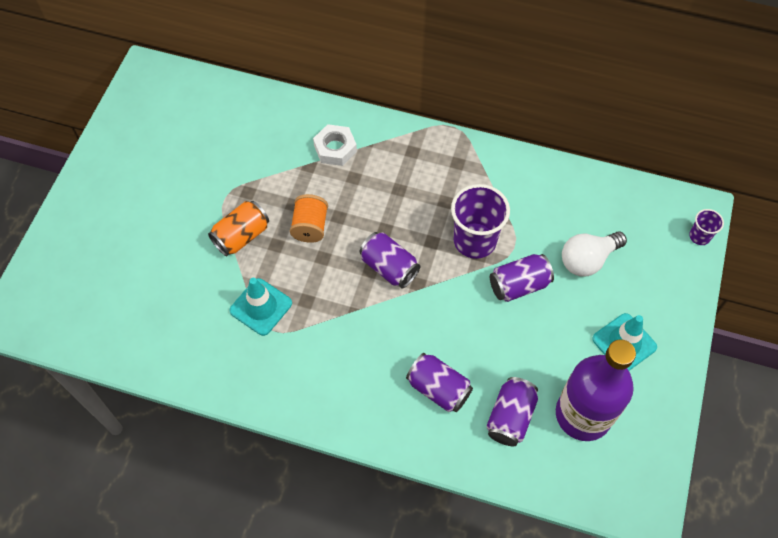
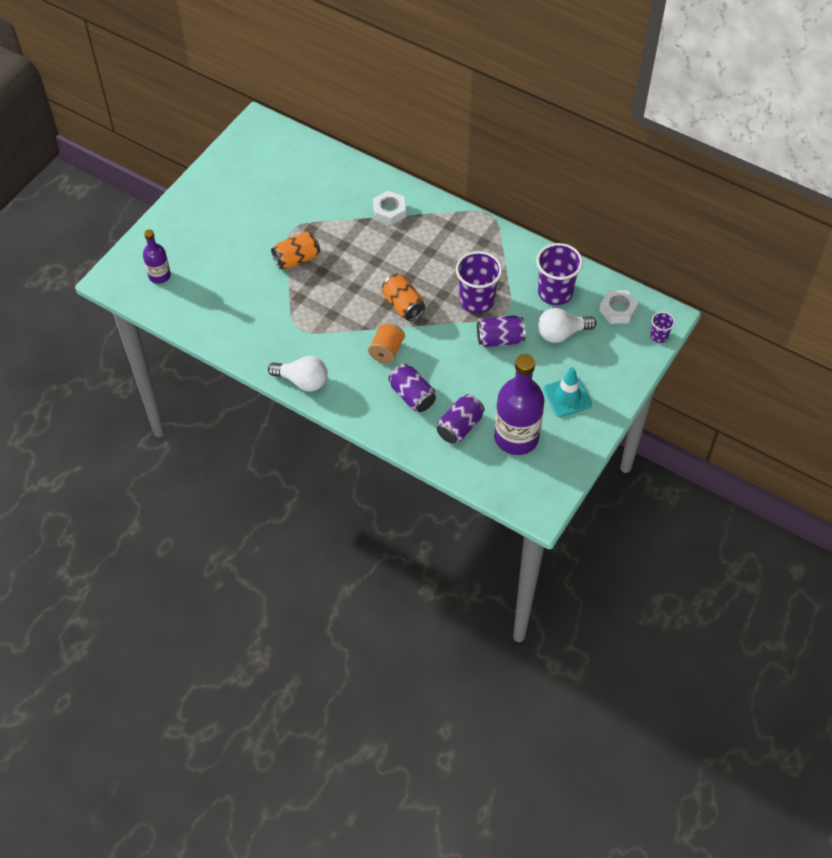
camera: 15 degrees right, 5 degrees down
(74, 299) = (159, 276): none -> purple bottle
(261, 307) = (296, 311): turquoise traffic cone -> none
(296, 403) = (302, 381): none -> white light bulb
(310, 227) = (351, 263): orange spool -> orange spool (386, 351)
(389, 267) = (403, 305): purple can -> orange can
(562, 208) = (555, 292): none -> purple cup
(641, 214) = (618, 310): none -> white nut

